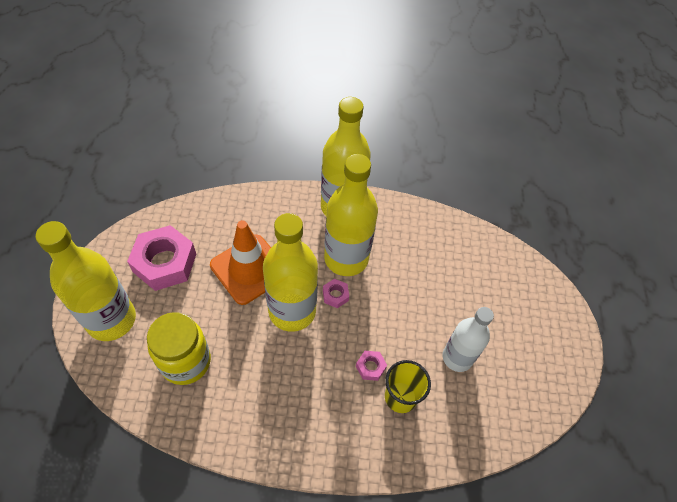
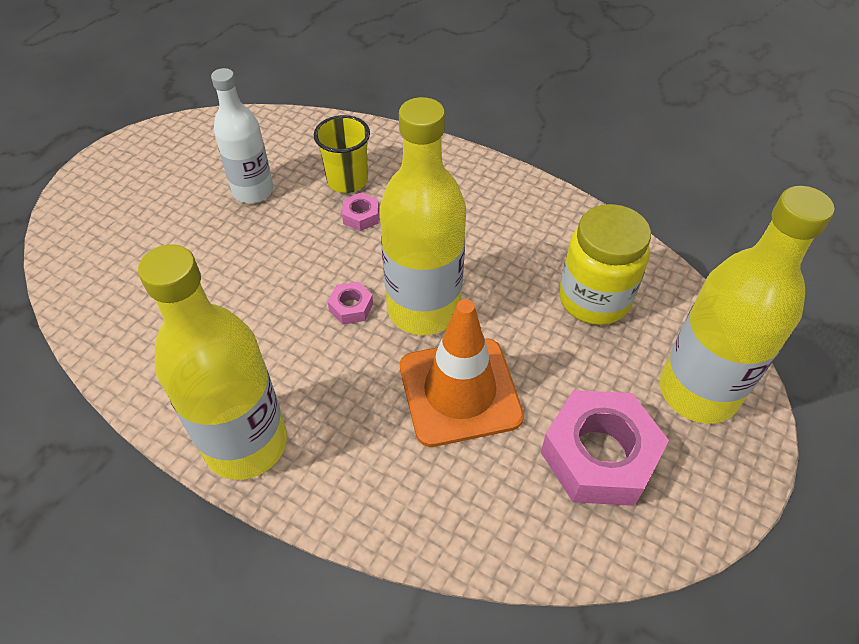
camera: 150 degrees left, 5 degrees down
(346, 258) = (300, 352): yellow bottle -> none

